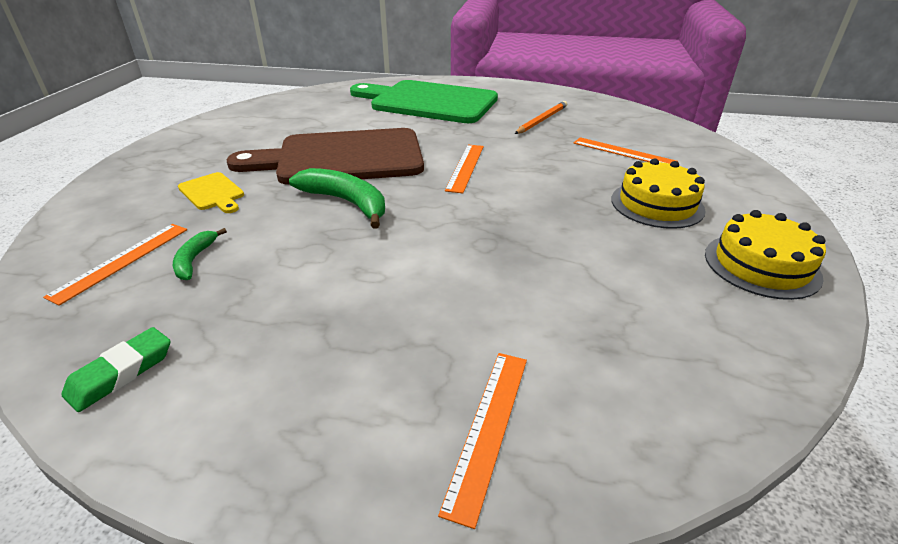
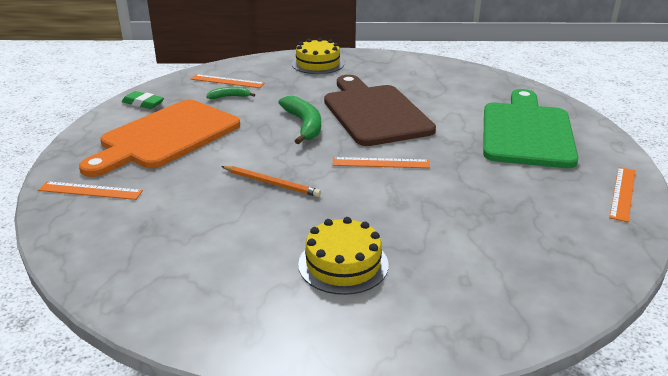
camera: 80 degrees right, 5 degrees down
(212, 193) = (304, 84): yellow cutting board -> none
(308, 333) = (166, 137): none -> orange cutting board
(347, 203) = (304, 125): green banana -> green banana turned 45 degrees counterclockwise
(542, 120) = (525, 198): orange pencil -> orange pencil (271, 183)
(623, 152) = (463, 251): orange ruler -> orange ruler (622, 193)
(761, 265) = (242, 315): yellow cake -> yellow cake (318, 64)

